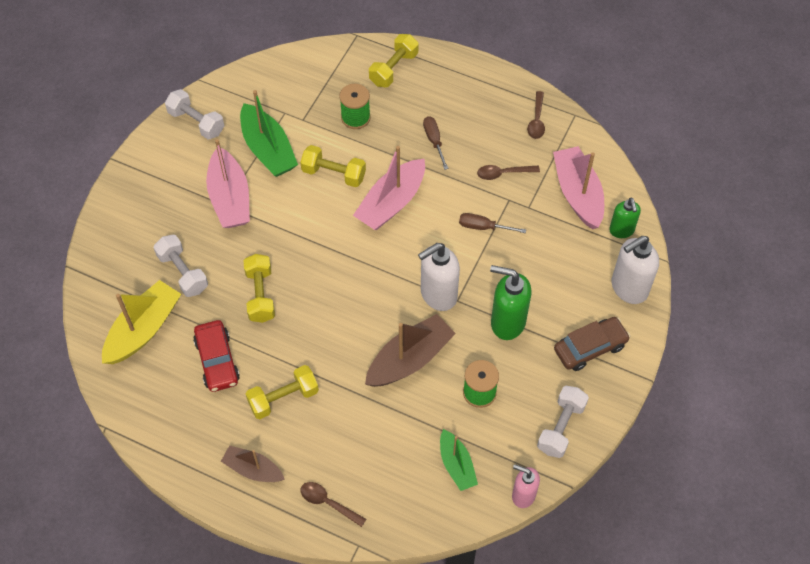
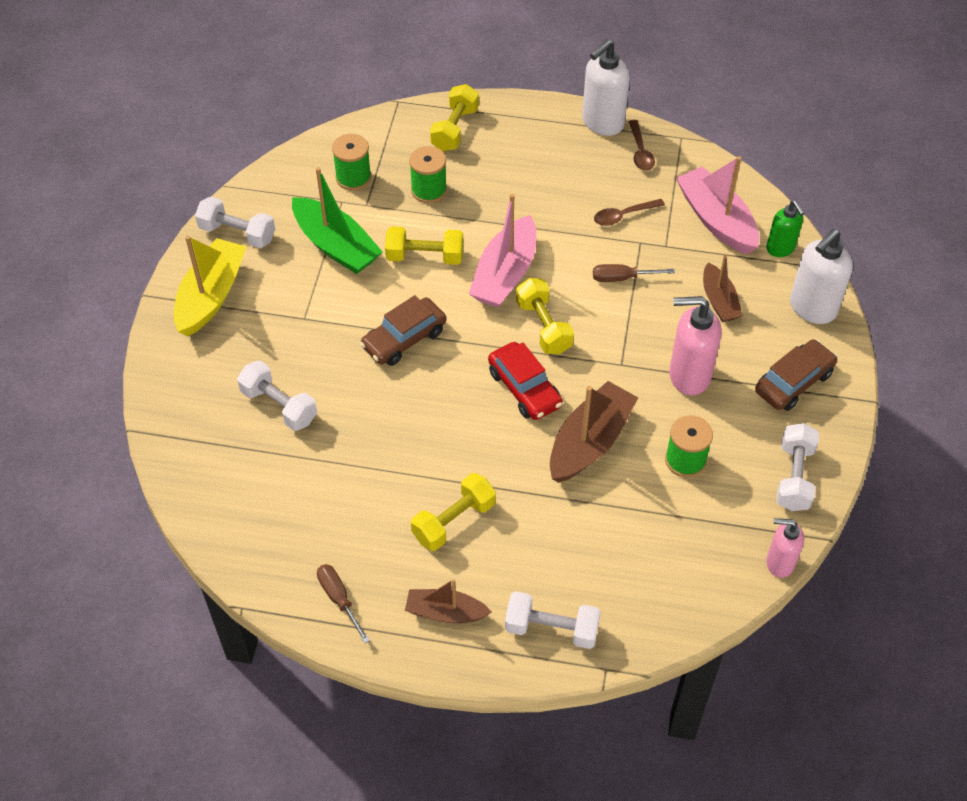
camera: 15 degrees left, 5 degrees down
(143, 330) = (252, 482): yellow boat -> yellow boat (211, 296)
(217, 361) = (357, 497): red car -> red car (524, 388)
(230, 198) = (308, 309): pink boat -> none
(260, 295) = (384, 410): yellow dumbbell -> yellow dumbbell (543, 327)
(295, 240) = (404, 339): none -> brown car
(300, 94) = (353, 177): none -> green spool
(328, 503) = (551, 629): brown spoon -> white dumbbell
(434, 141) = (530, 197): brown screwdriver -> brown screwdriver (339, 599)
(438, 295) = (597, 363): white soap dispenser -> white soap dispenser (602, 123)
(456, 465) = (689, 548): green boat -> none
(507, 322) = (688, 376): green soap dispenser -> pink soap dispenser
(554, 264) = (719, 301): none -> brown boat

